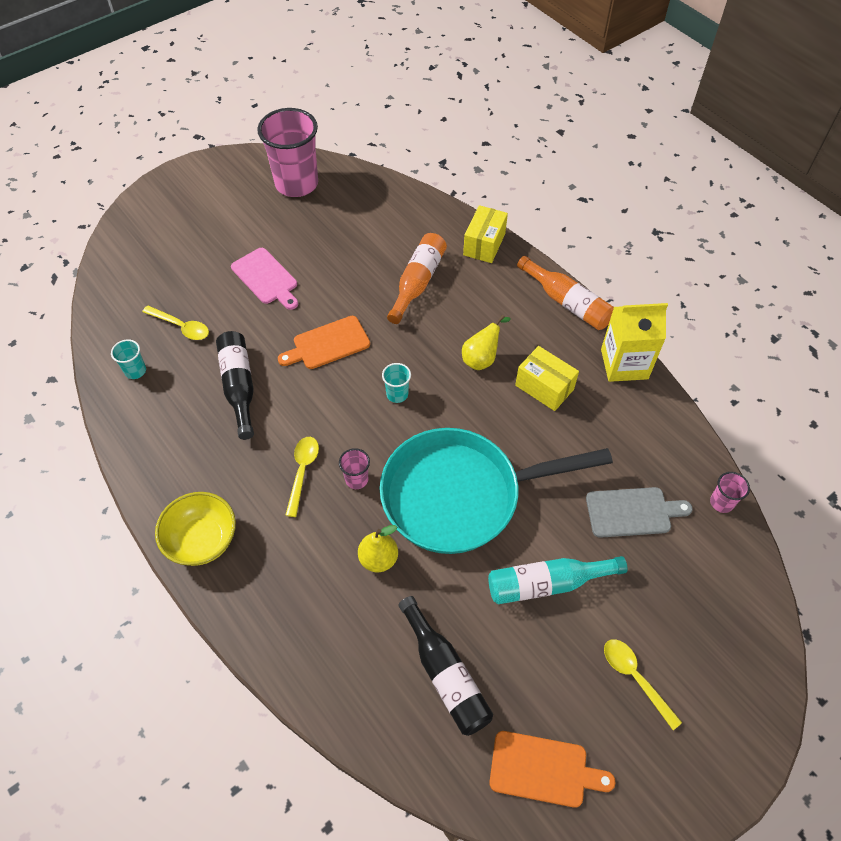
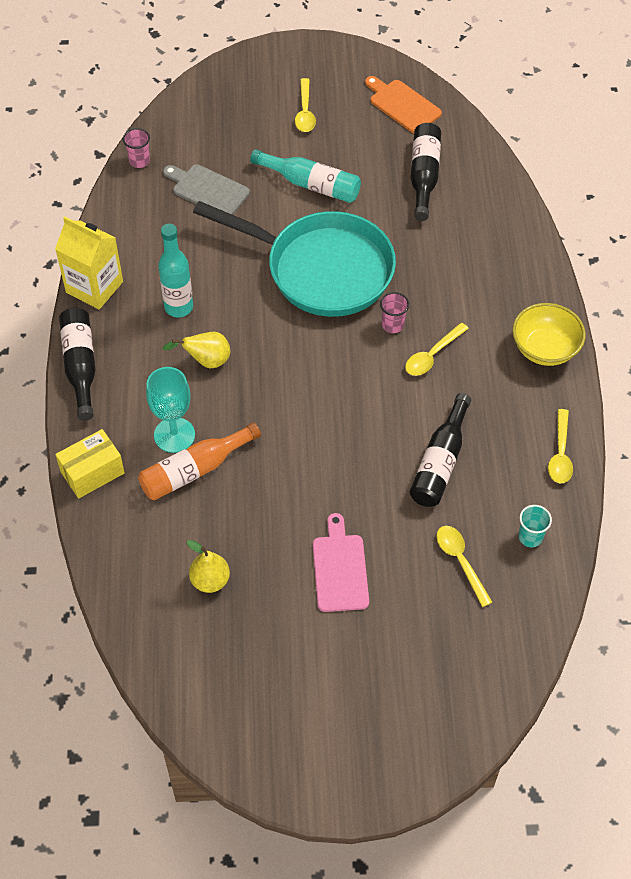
camera: 145 degrees left, 0 degrees up
(141, 448) = (560, 454): none -> yellow spoon
(296, 184) = (218, 684): pink cup -> none
(328, 344) = (330, 456): orange cutting board -> none
(378, 559) = (417, 262): yellow pear -> yellow pear (210, 580)
(397, 394) = (305, 373): turquoise cup -> none
(453, 296) = (174, 435): none -> turquoise goblet
(544, 387) = (179, 307): yellow box -> turquoise bottle
(567, 302) = (80, 366): orange bottle -> black bottle

